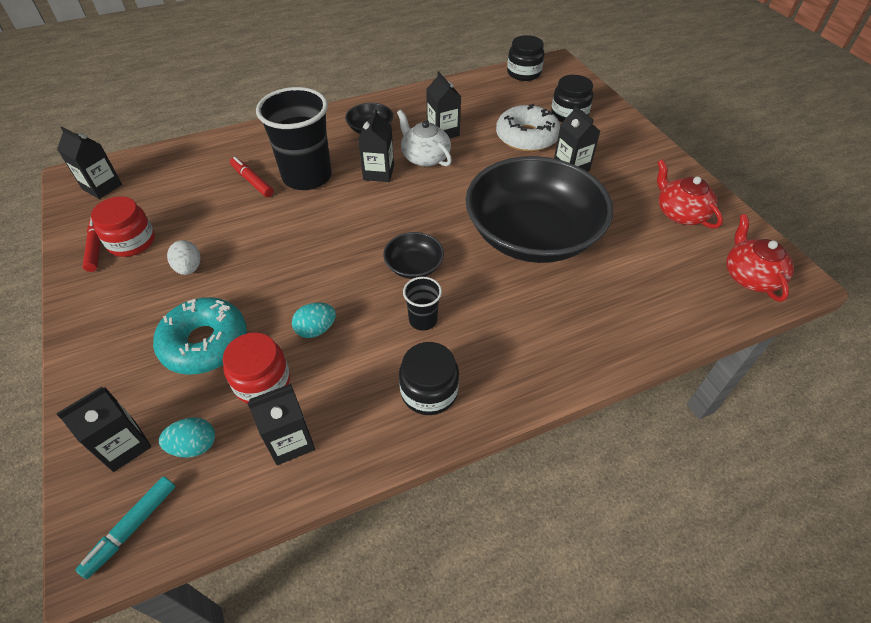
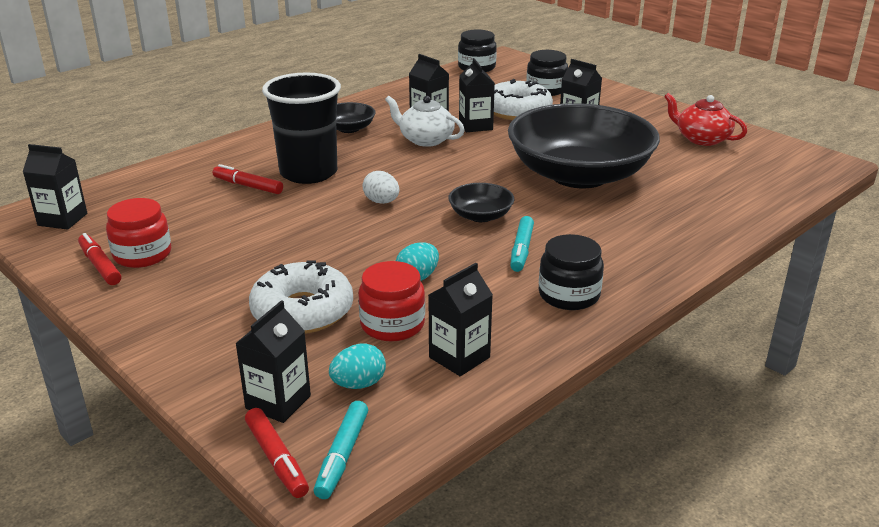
camera: 20 degrees left, 20 degrees down
(84, 512) = (277, 459): none -> red marker
(189, 268) = (232, 261): white egg -> white egg (381, 202)
(205, 343) = (302, 311): turquoise donut -> white donut
(378, 172) = (385, 158): black carton -> black carton (475, 126)
(423, 320) = (521, 250): black cup -> turquoise marker
(750, 276) = (791, 168): red teapot -> none

